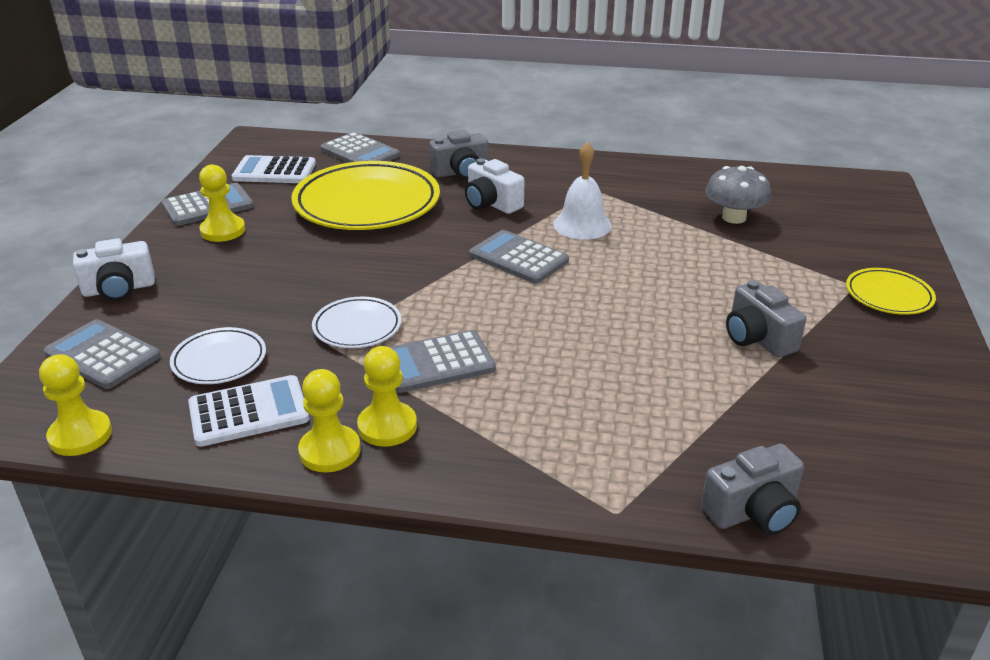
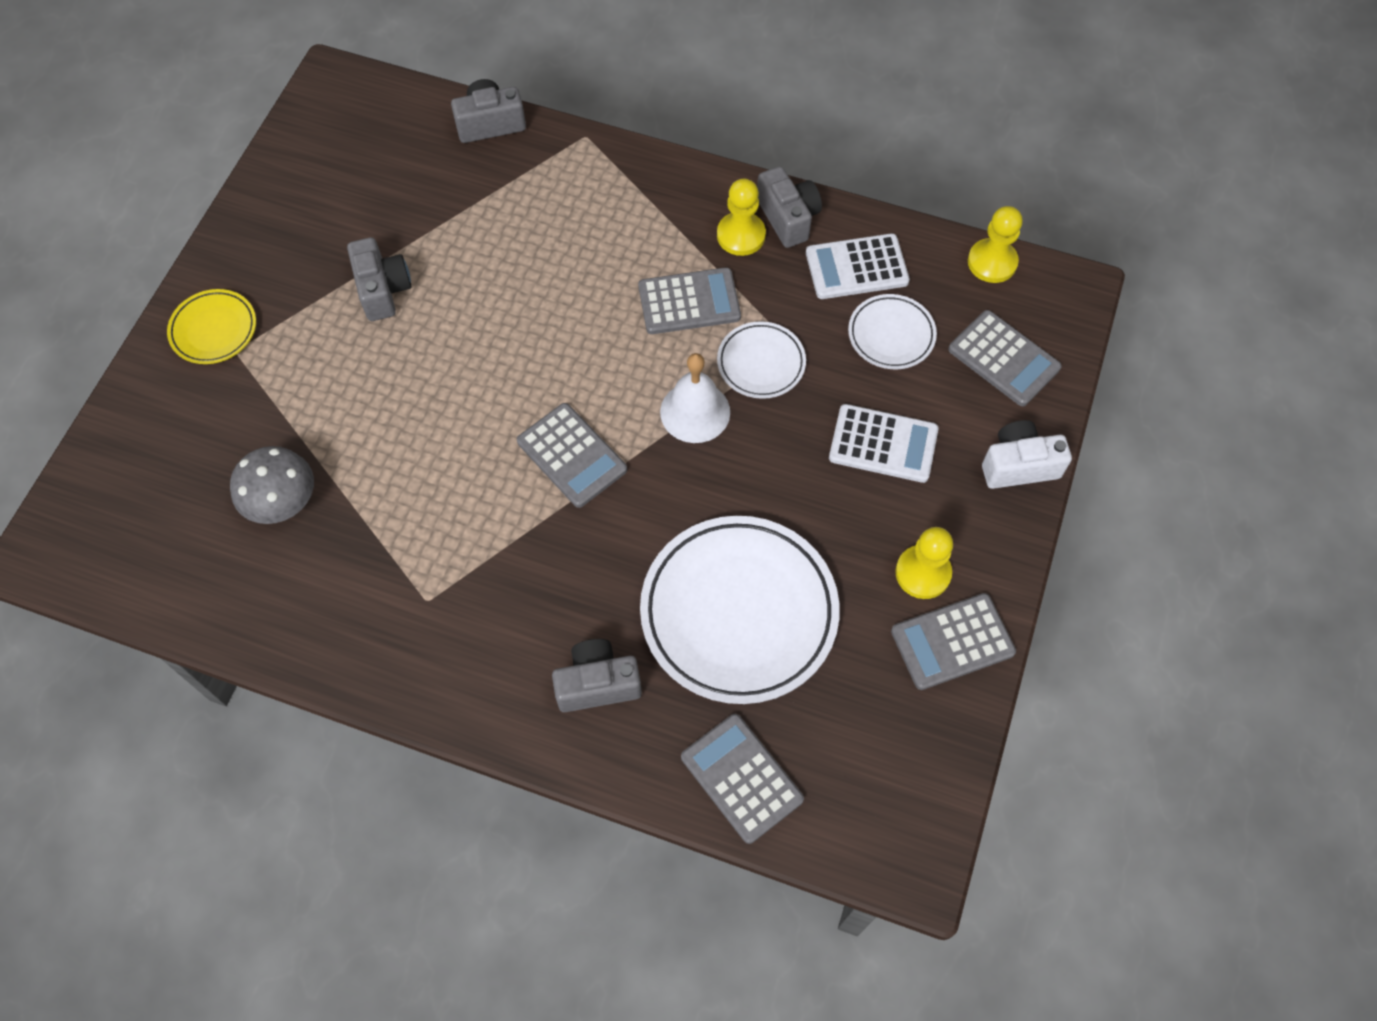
camera: 170 degrees left, 30 degrees up
(274, 171) = (871, 734): white calculator -> white calculator (883, 444)
(330, 451) = (788, 218): yellow pawn -> grey camera
(367, 204) = (739, 612): yellow plate -> white plate
(491, 203) = (574, 585): white camera -> none
(582, 225) = (475, 514): white bell -> white bell (695, 412)

